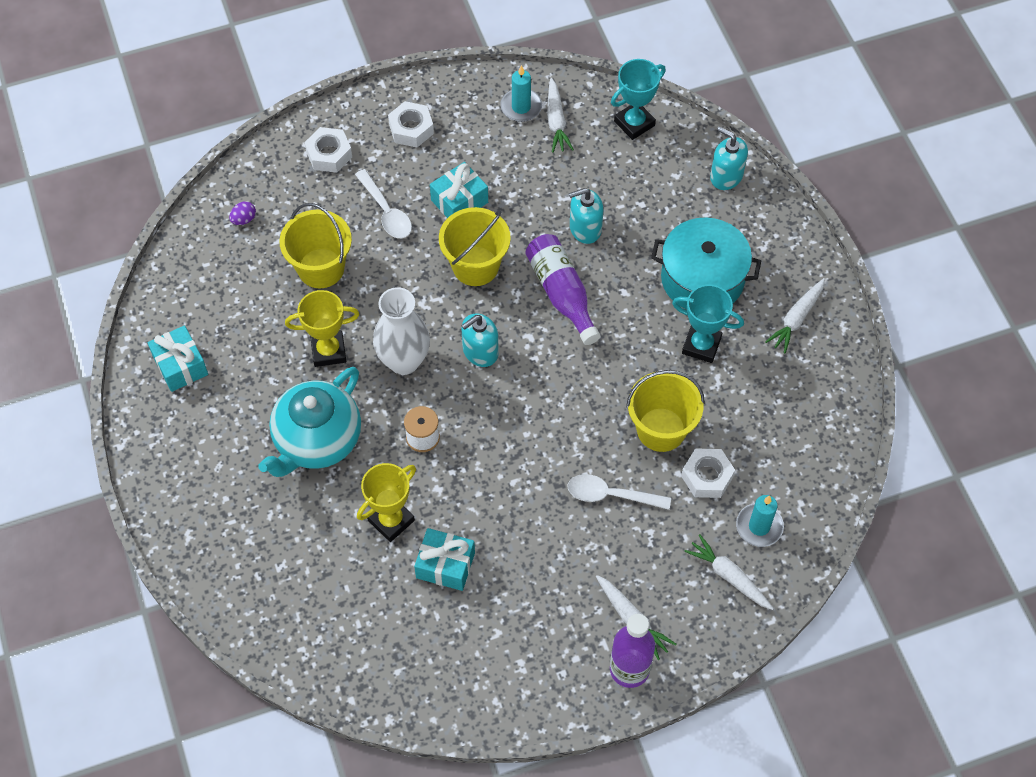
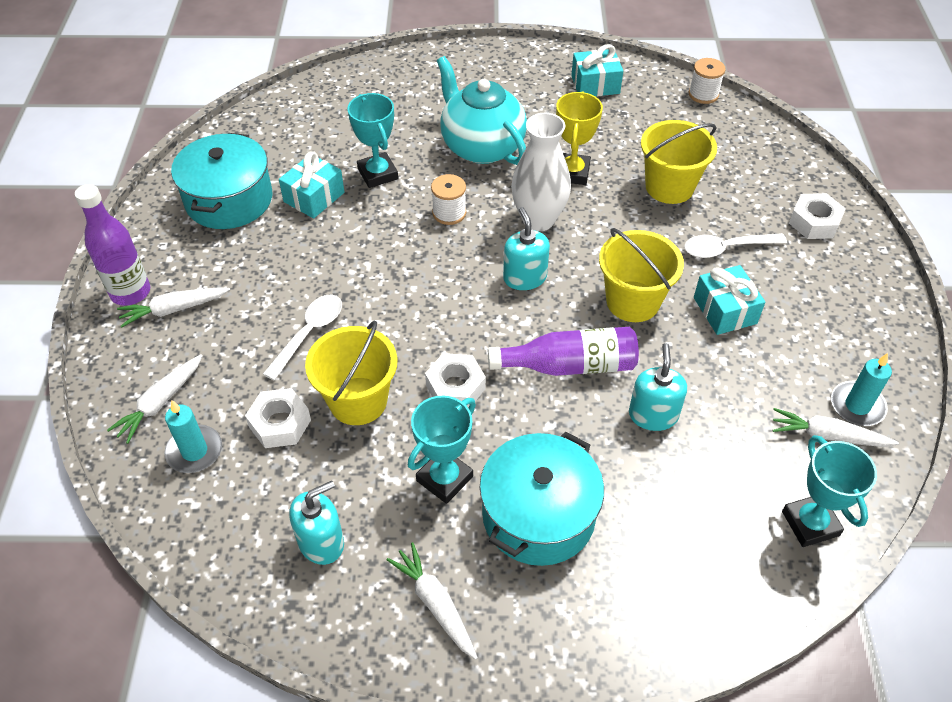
camera: 110 degrees right, 10 degrees down
(168, 266) = (703, 94): none -> white spool
(244, 219) = (744, 148): purple egg -> none
(391, 520) = (377, 174): yellow trophy -> turquoise trophy
(411, 129) = (838, 295): white nut -> white nut (455, 387)
(478, 644) = (229, 199): none -> turquoise pot
(726, 176) = (694, 607): turquoise soap dispenser -> turquoise soap dispenser (321, 542)
(729, 576) = (160, 402): white carrot -> white carrot turned 150 degrees clockwise

